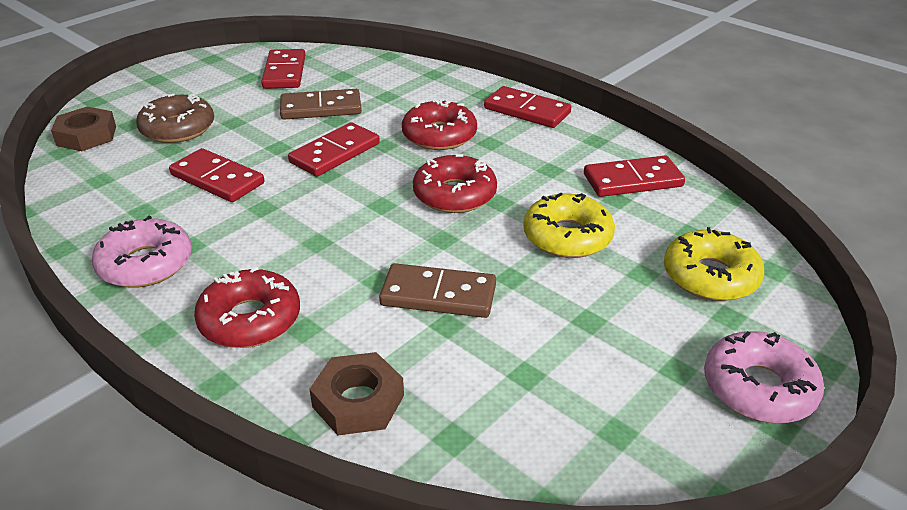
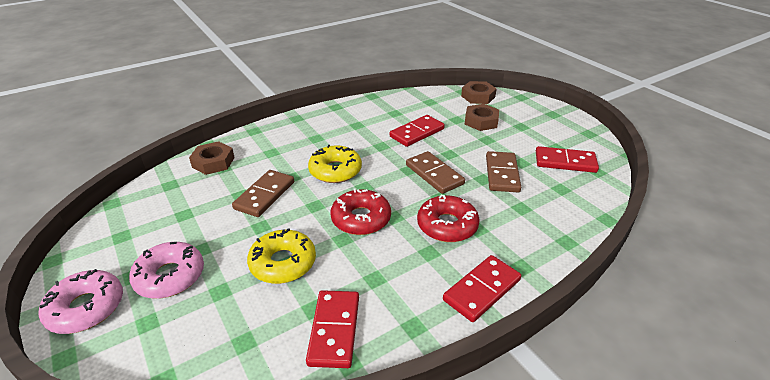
camera: 105 degrees right, 0 degrees up
(146, 264) = (347, 114): pink donut -> pink donut (170, 276)
(178, 128) = (481, 121): brown donut -> brown nut
(250, 319) = (288, 139): red donut -> none
(335, 153) = (434, 174): red domino -> brown domino
(710, 276) = (189, 330): yellow donut -> yellow donut (335, 170)

